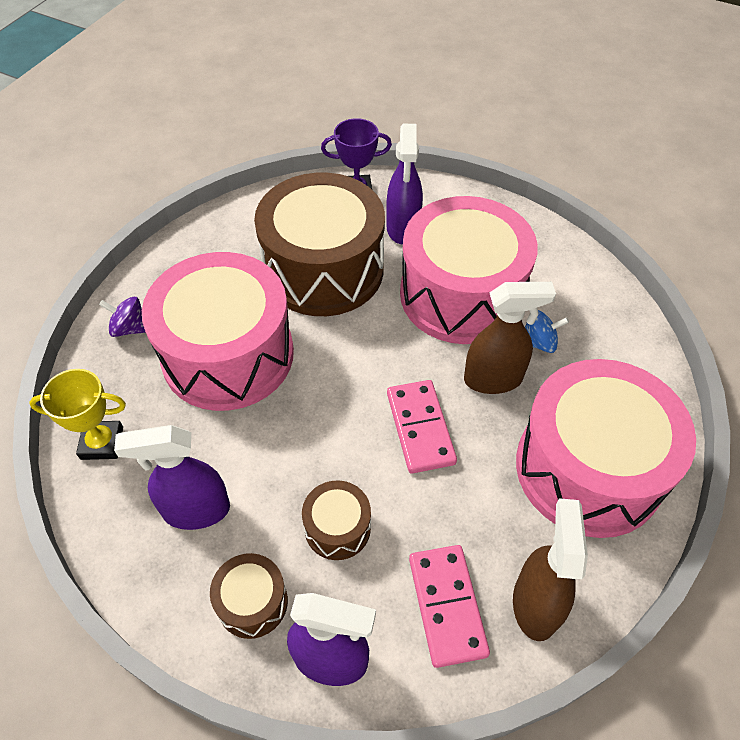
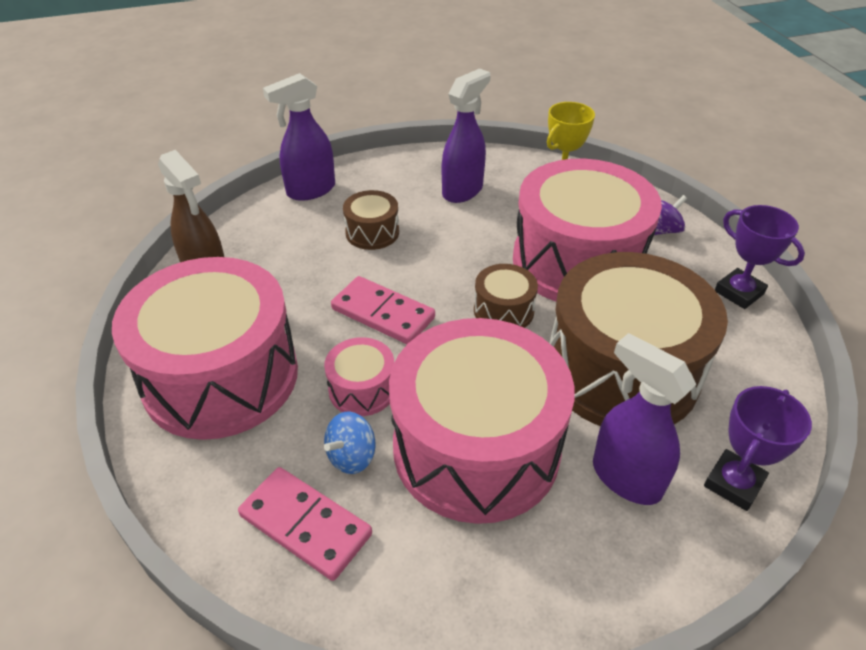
camera: 135 degrees right, 10 degrees down
(177, 253) = (739, 292): none -> purple trophy
(252, 602) = (379, 183): brown drum -> brown drum (503, 311)
(446, 606) = (266, 243): pink domino -> pink domino (306, 525)
(493, 379) = (362, 389): brown spray bottle -> pink drum

